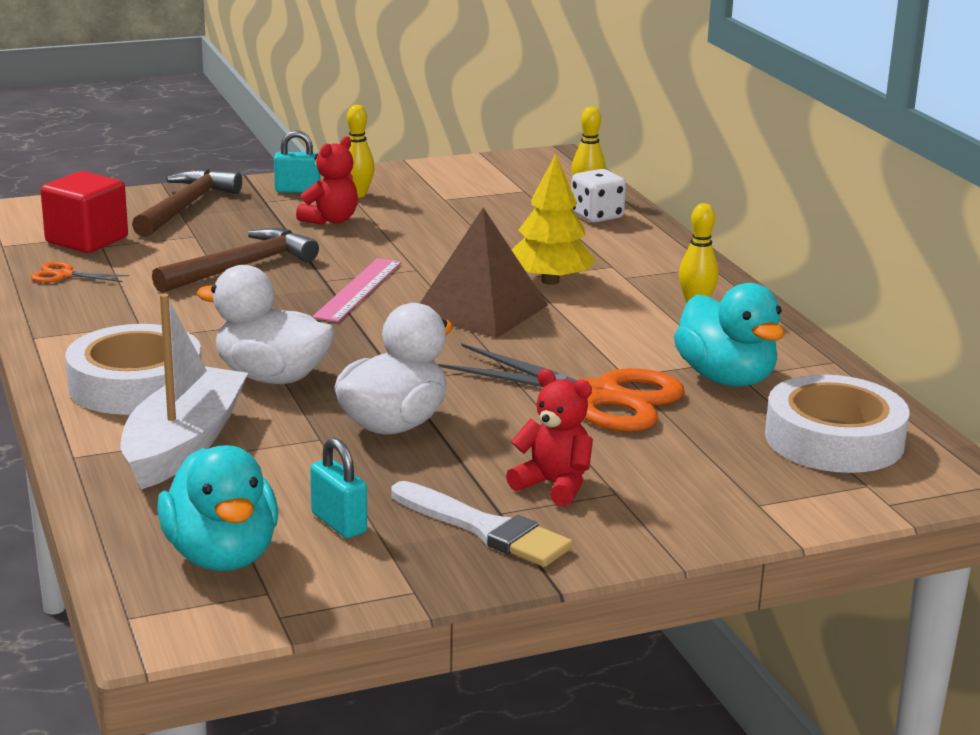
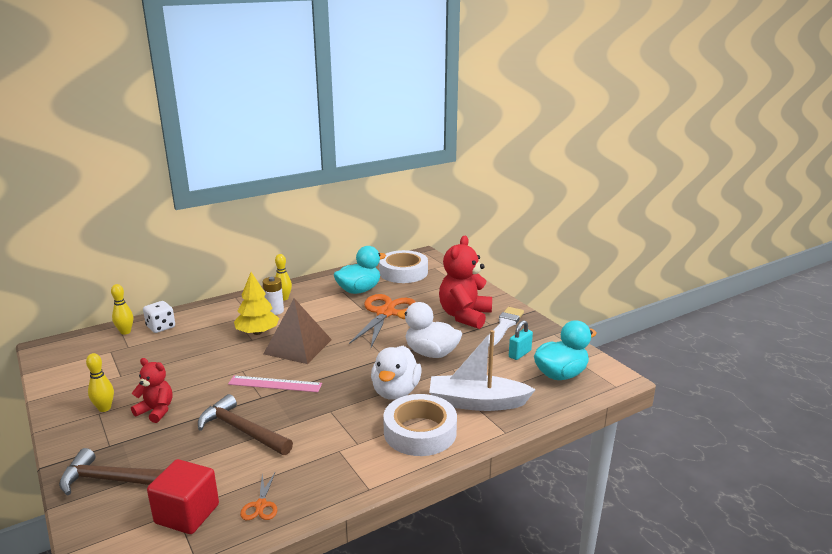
camera: 100 degrees left, 0 degrees up
(297, 190) = (89, 435): turquoise padlock -> none
(554, 485) = (464, 316): red teddy bear -> red teddy bear, size x1.79
(638, 296) = (274, 311): none -> white battery

